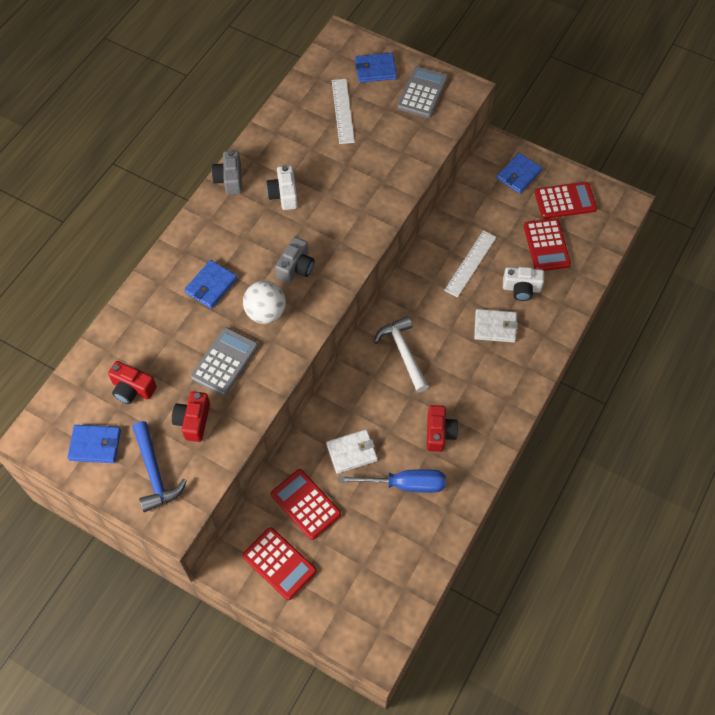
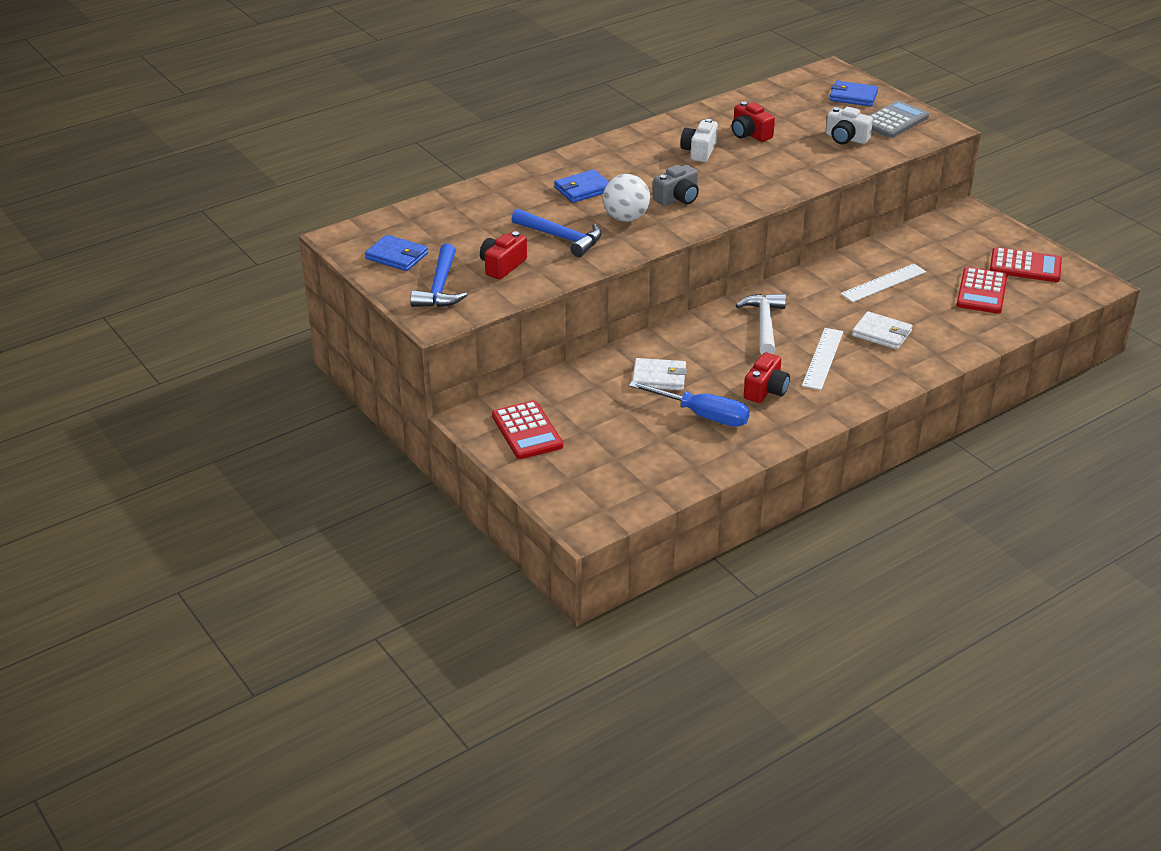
camera: 25 degrees right, 25 degrees down
(132, 389) = (458, 232): red camera -> red camera (750, 134)
(225, 362) = (561, 238): grey calculator -> blue hammer
(229, 179) = (650, 130): grey camera -> none
(305, 504) = (584, 399): red calculator -> none
(342, 111) = (799, 114): white ruler -> white ruler (822, 358)
(518, 175) = (981, 236): blue wallet -> none
(521, 288) = (931, 314): white camera -> white camera (846, 138)

